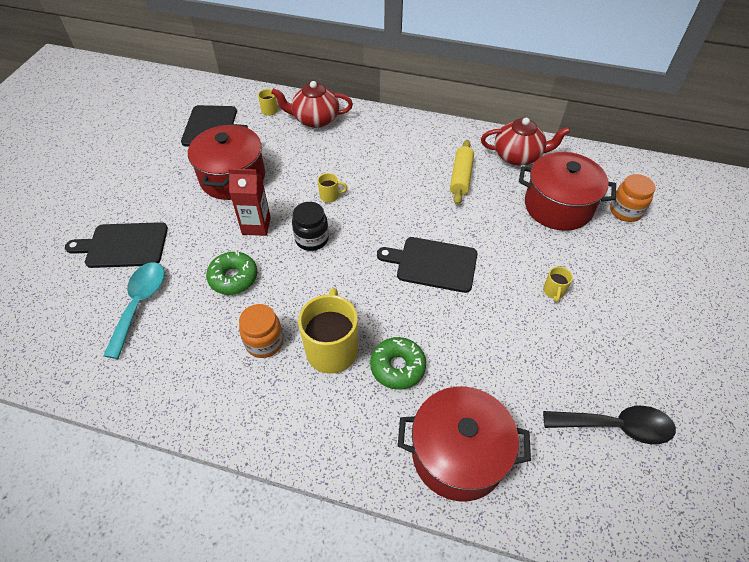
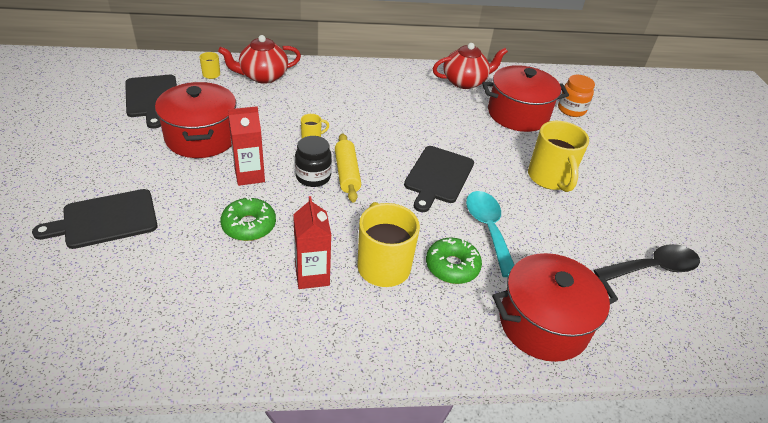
camera: 25 degrees left, 10 degrees down
(140, 304) = (154, 271): turquoise spoon -> turquoise spoon (488, 229)
(264, 342) = (312, 275): orange jar -> red carton
(433, 264) = (438, 176): black cutting board -> black cutting board turned 60 degrees counterclockwise
(461, 177) = (425, 104): yellow rolling pin -> yellow rolling pin (347, 173)
(553, 291) = (550, 178): yellow mug -> yellow mug, size x2.24

